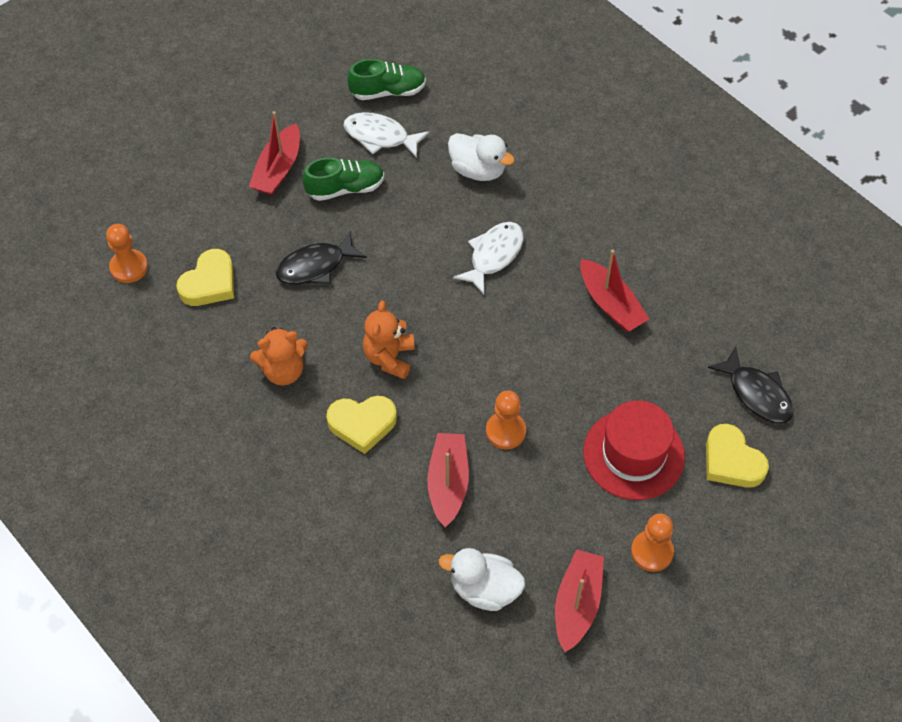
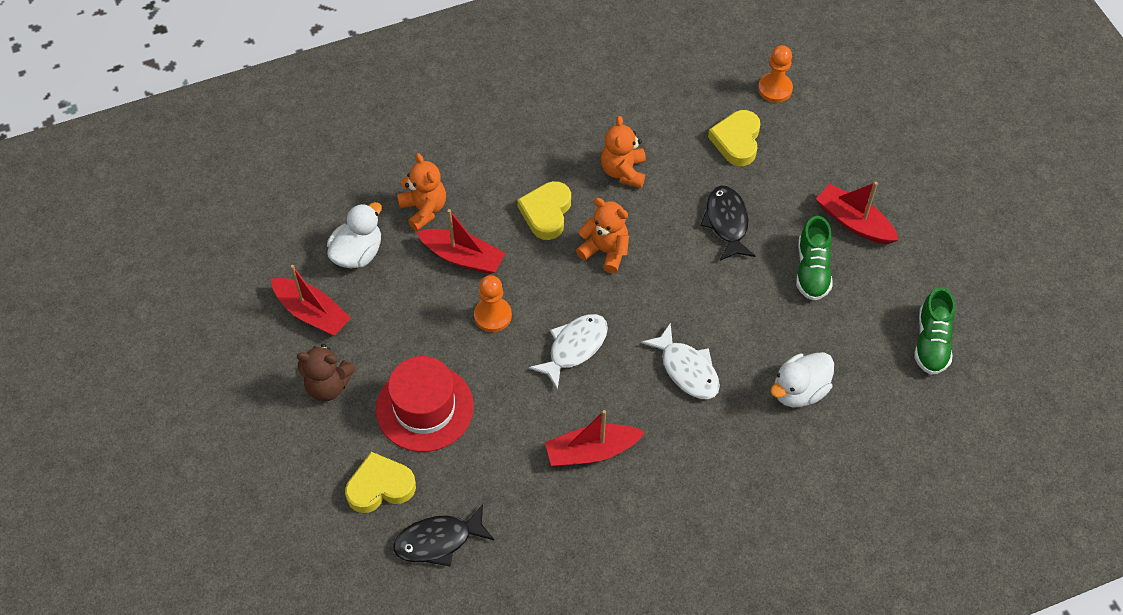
camera: 110 degrees right, 0 degrees up
(209, 283) = (736, 141): yellow heart -> yellow heart turned 45 degrees clockwise
(380, 136) = (870, 317): white fish -> white fish (574, 347)
(402, 544) = (424, 209): none -> orange teddy bear
(652, 552) = (328, 385): orange pawn -> brown teddy bear

